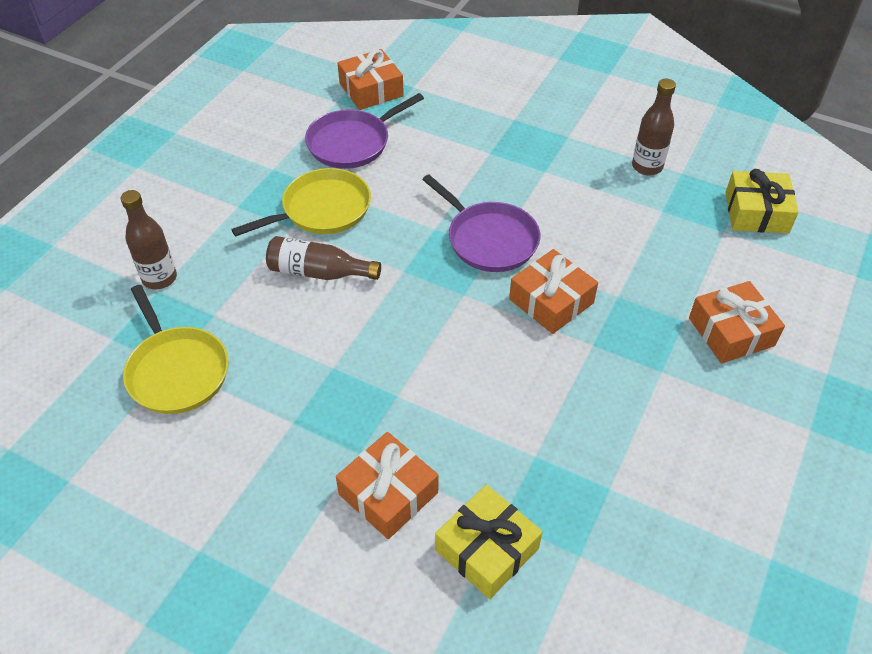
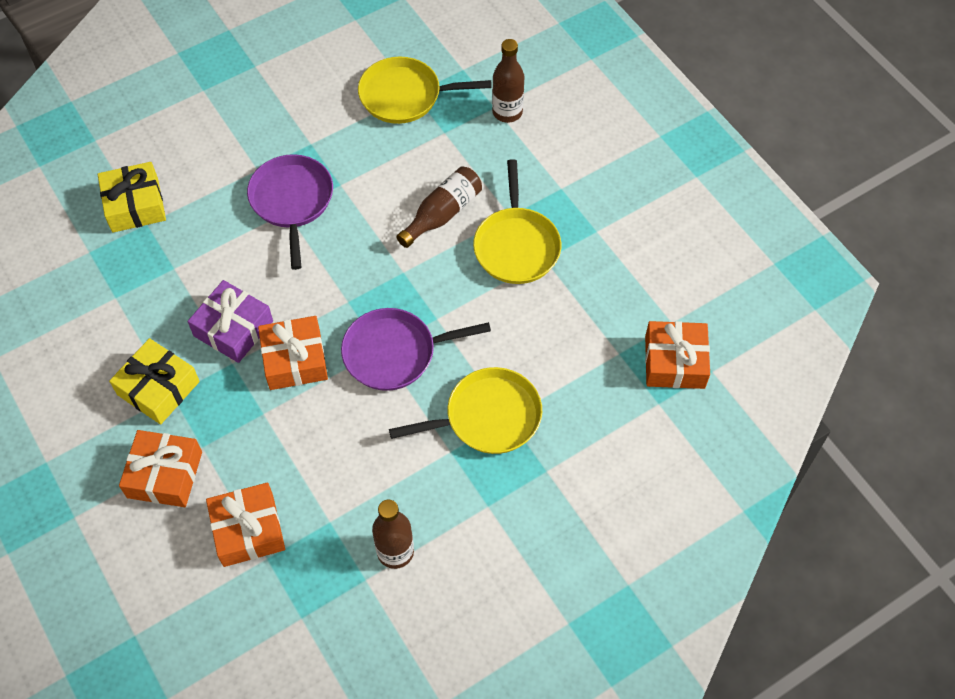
camera: 120 degrees right, 10 degrees up
(352, 143) = (596, 307): purple pan -> purple pan (292, 201)
(388, 493) = (215, 172): orange gift -> orange gift (248, 530)
(498, 163) = (488, 417): none -> yellow pan
(559, 363) = (233, 328): none -> purple gift
(756, 212) = (267, 609): yellow gift -> yellow gift (158, 388)

